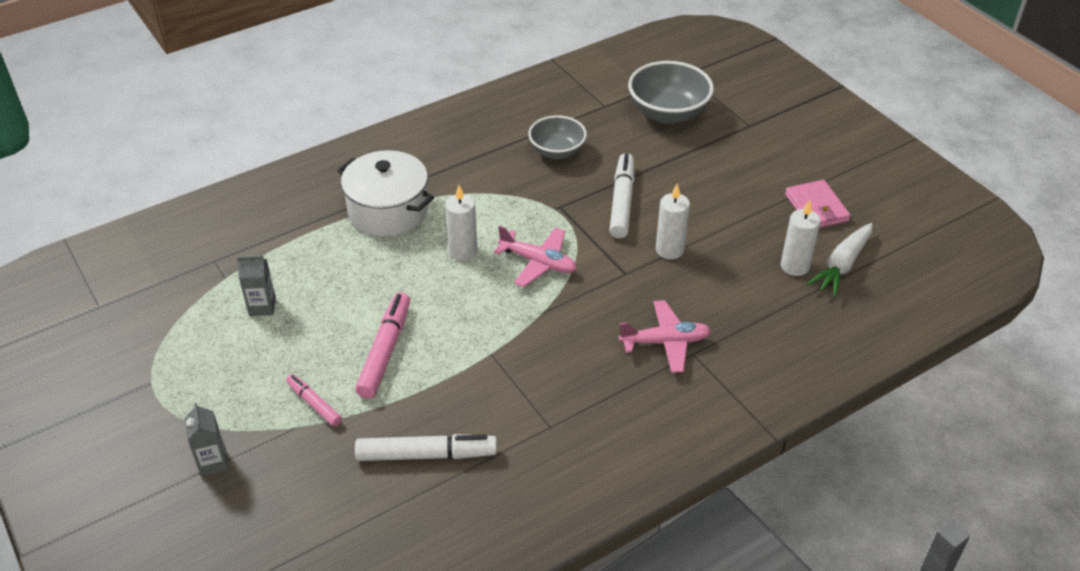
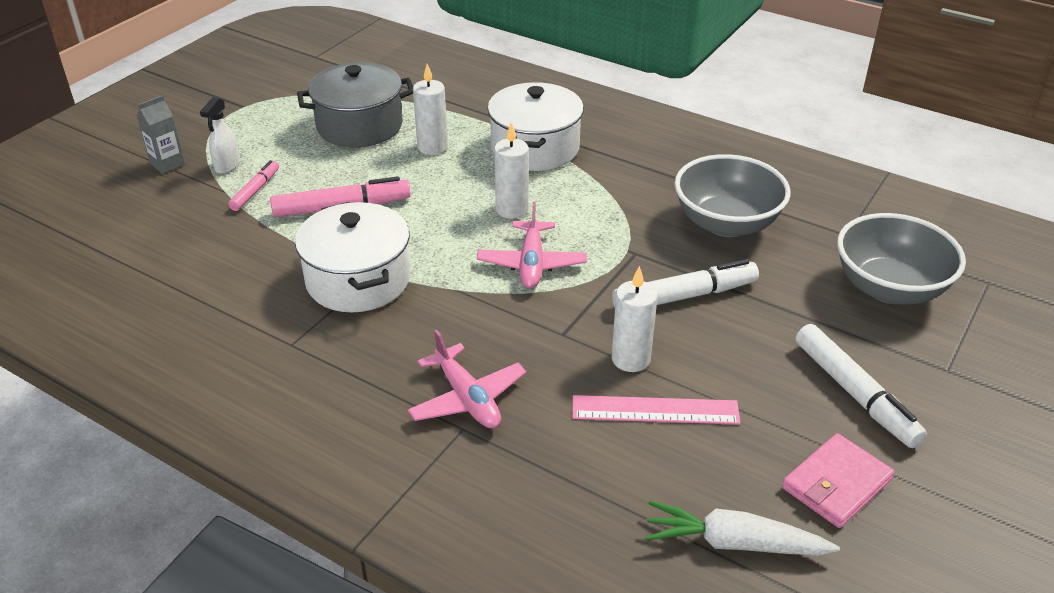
camera: 65 degrees right, 5 degrees down
(255, 416) = (227, 166): none -> white spray bottle
(262, 306) = (359, 126): grey carton -> grey pot
(426, 455) = (219, 273): white marker -> white marker (854, 393)
(494, 366) = (358, 280): none -> white pot
(557, 152) = (726, 223): grey bowl -> grey bowl, size x1.51
(722, 256) = (655, 410): none -> pink ruler
(794, 266) = (692, 489): white candle -> white candle (432, 147)

